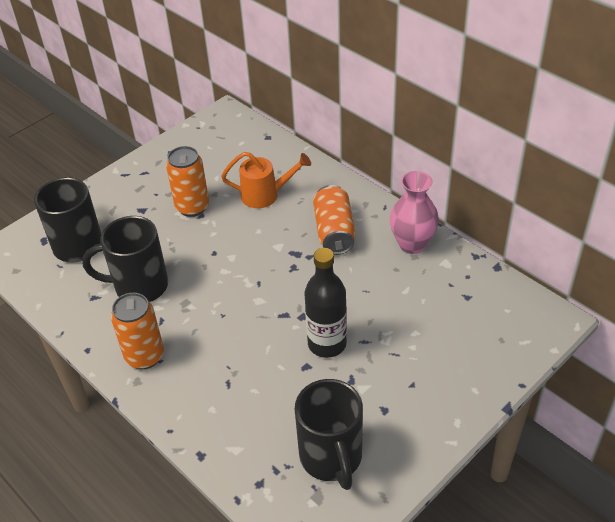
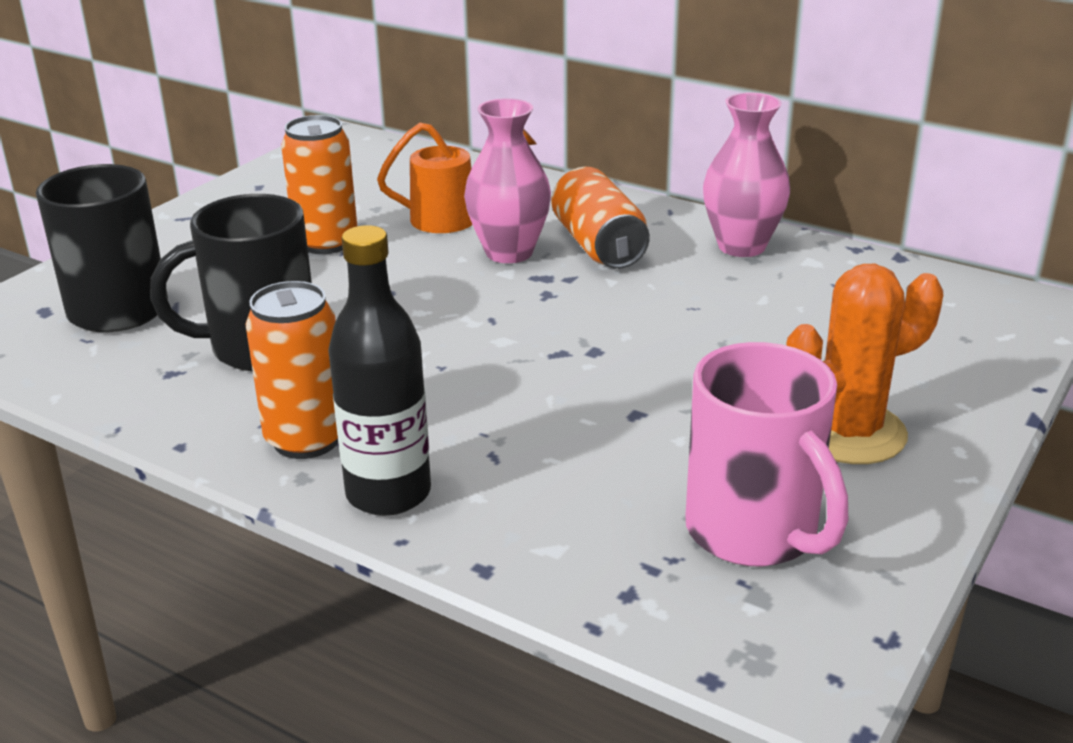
camera: 15 degrees left, 15 degrees down
(284, 230) = (509, 252): none -> pink vase
(327, 344) = (659, 379): black bottle -> black bottle (388, 493)
(331, 457) = (754, 533): black mug -> pink mug
(406, 399) = (849, 432): none -> orange cactus

